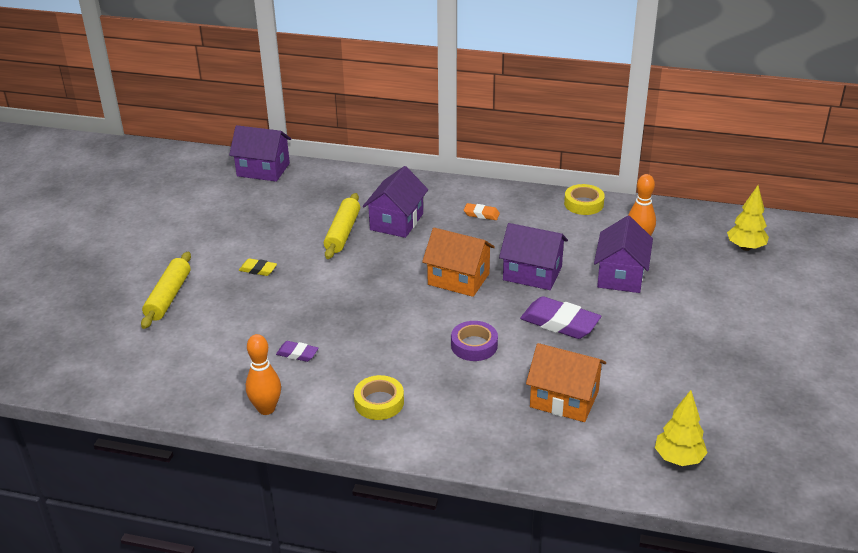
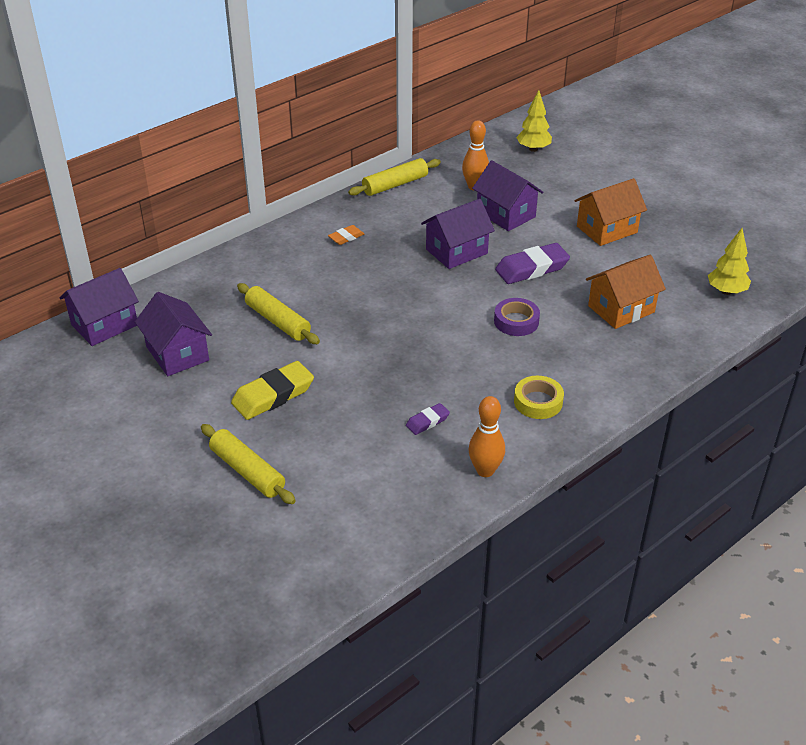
camera: 55 degrees left, 5 degrees up
(258, 270) = (273, 395): yellow eraser -> yellow eraser, size x1.91
(396, 222) = (299, 285): purple house -> purple house (177, 353)
(458, 279) = (422, 290): orange house -> orange house (606, 229)
(583, 204) = (395, 185): yellow tape -> yellow rolling pin

